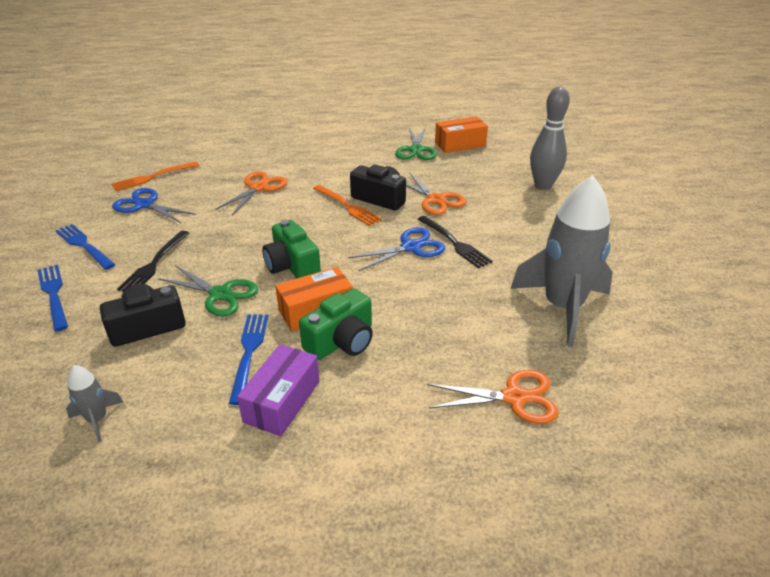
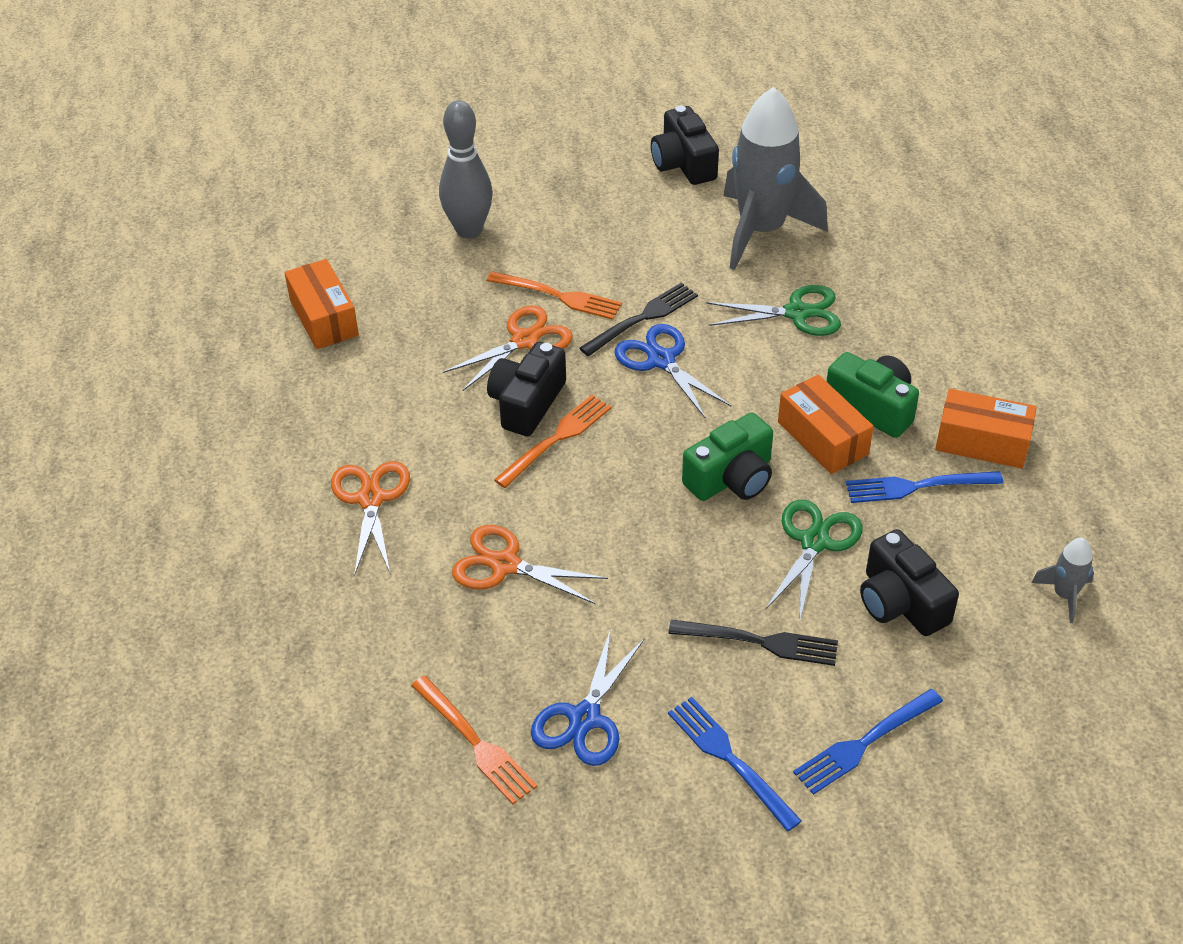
camera: 95 degrees left, 10 degrees up
(84, 245) = (730, 759): blue fork -> blue fork turned 105 degrees clockwise
(282, 401) = (982, 442): purple box -> orange box
(416, 150) = (347, 372): green scissors -> green scissors (797, 313)
(478, 213) = (558, 296): none -> orange fork
(514, 397) = (917, 272): orange scissors -> orange scissors (371, 499)
(645, 275) = (683, 163): none -> black camera

